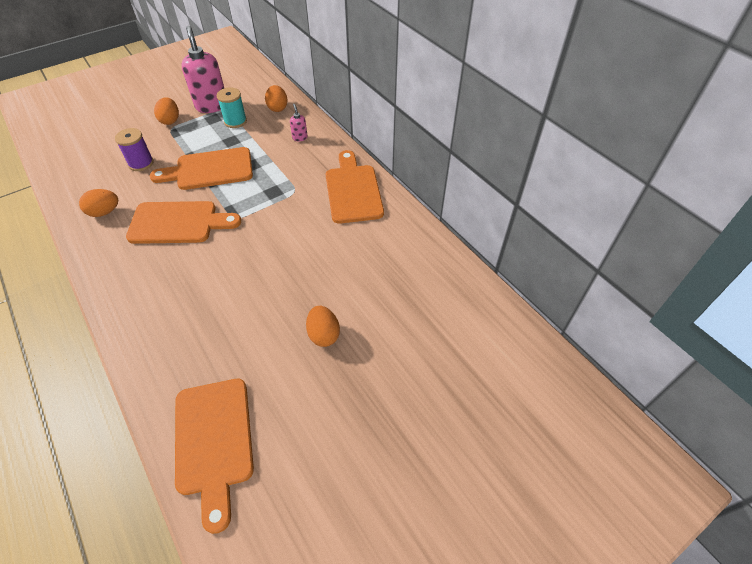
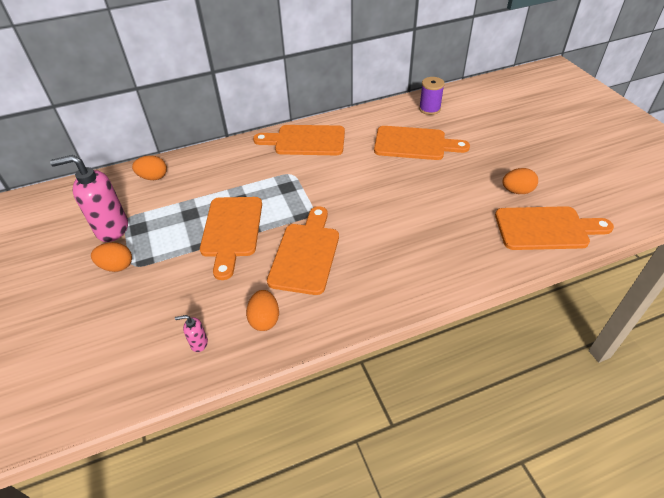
camera: 75 degrees left, 5 degrees down
(141, 163) = (189, 290): purple spool -> purple spool (429, 109)
(235, 121) = (157, 209): turquoise spool -> none
(300, 138) = (214, 165): pink soap dispenser -> pink soap dispenser (199, 343)
(323, 334) = (456, 169): orange egg -> orange egg (517, 191)
(369, 286) = (414, 144): none -> orange cutting board

